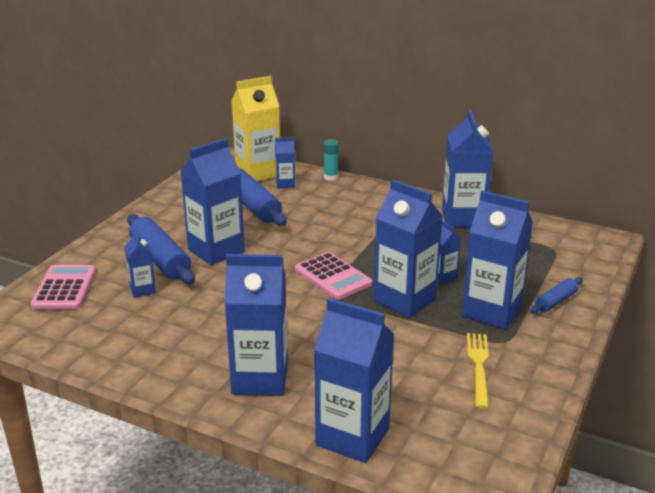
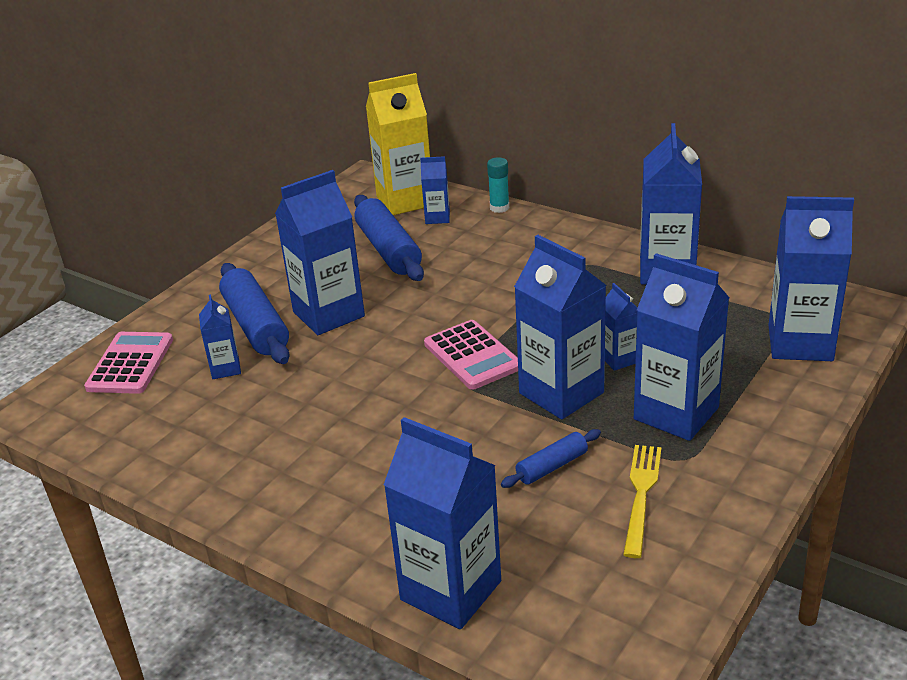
camera: 10 degrees right, 5 degrees up
(260, 379) = (348, 501): blue carton -> blue carton (800, 343)
(556, 301) = (770, 401): blue rolling pin -> blue rolling pin (552, 466)

